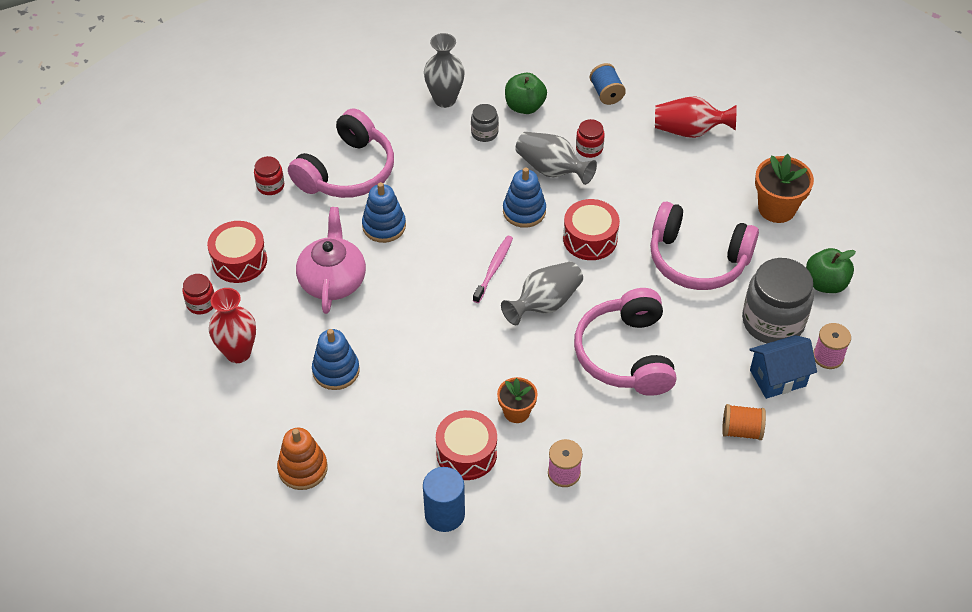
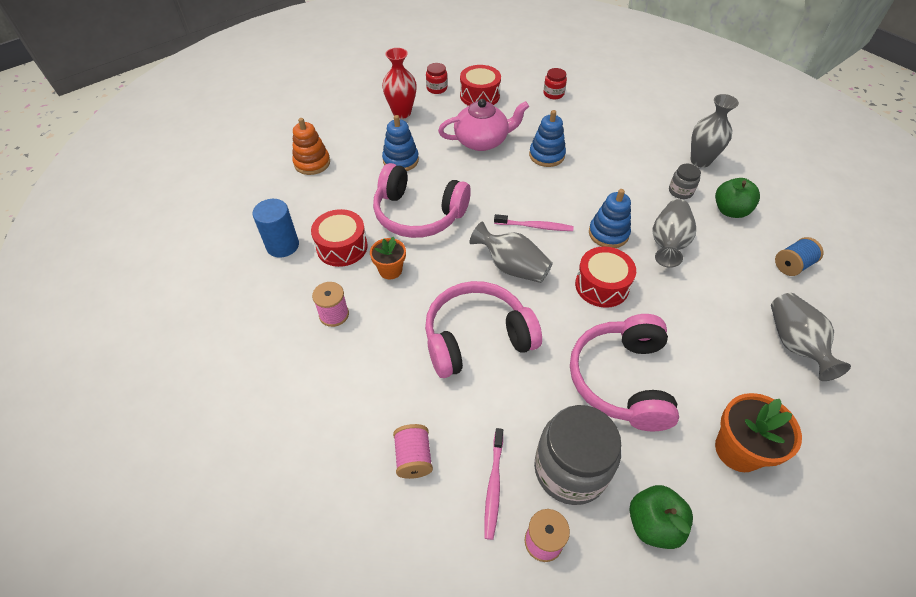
camera: 75 degrees right, 0 degrees up
(347, 171) = (589, 125): pink headphones -> pink headphones (418, 214)
(589, 148) = (712, 265): red jar -> none
(689, 131) = (794, 344): red vase -> grey vase
(741, 430) = (413, 457): orange spool -> pink spool
(777, 378) = (493, 486): blue house -> pink toothbrush

